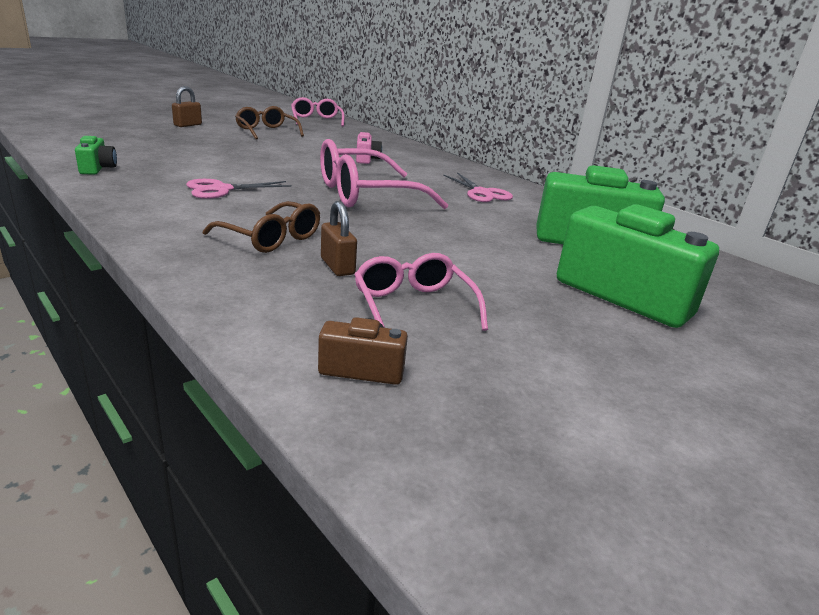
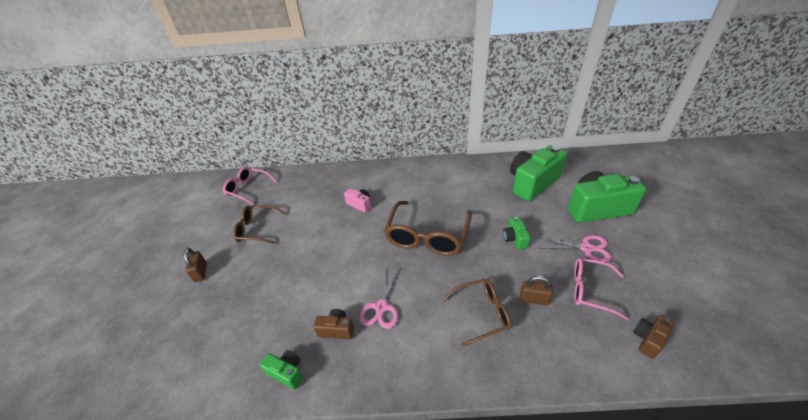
camera: 45 degrees left, 15 degrees up
(169, 177) = (336, 330): none -> brown camera
(365, 194) = (427, 236): pink glasses -> brown glasses
(441, 241) = (514, 239): none -> green camera
(482, 193) = (450, 185): pink scissors -> pink scissors (586, 248)

